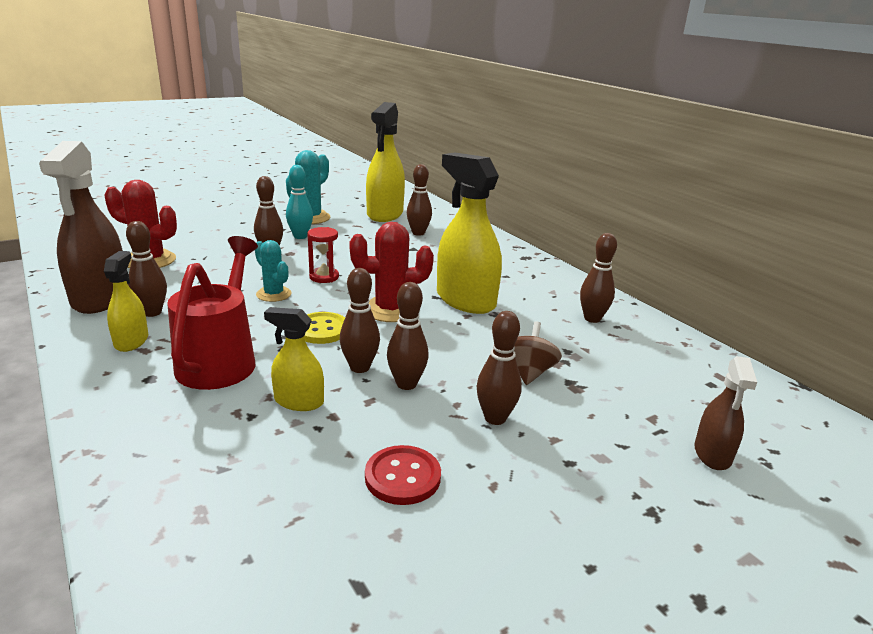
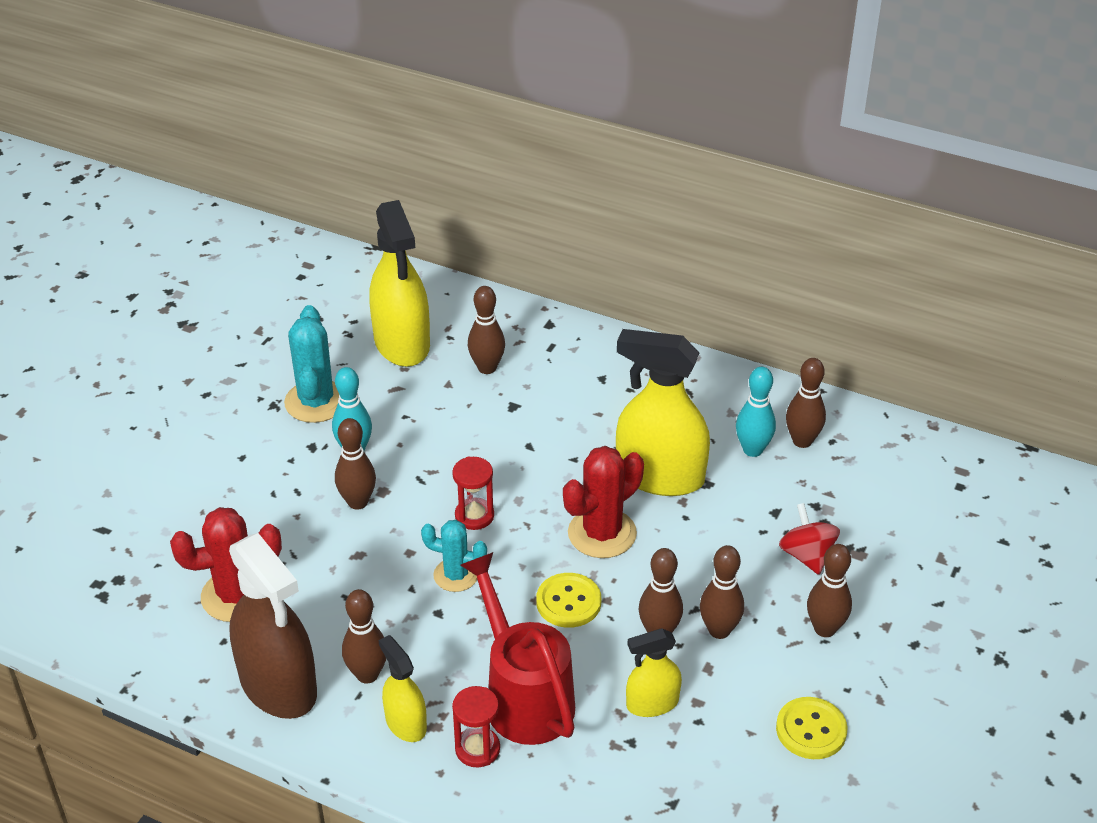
camera: 30 degrees left, 15 degrees up
(147, 372) = (477, 749): none -> red hourglass
(402, 477) = (811, 730): red button -> yellow button
(529, 372) = (806, 555): brown spinning top -> red spinning top
(548, 311) = (752, 450): none -> turquoise bowling pin
(712, 454) = (1006, 575): brown spray bottle -> none

